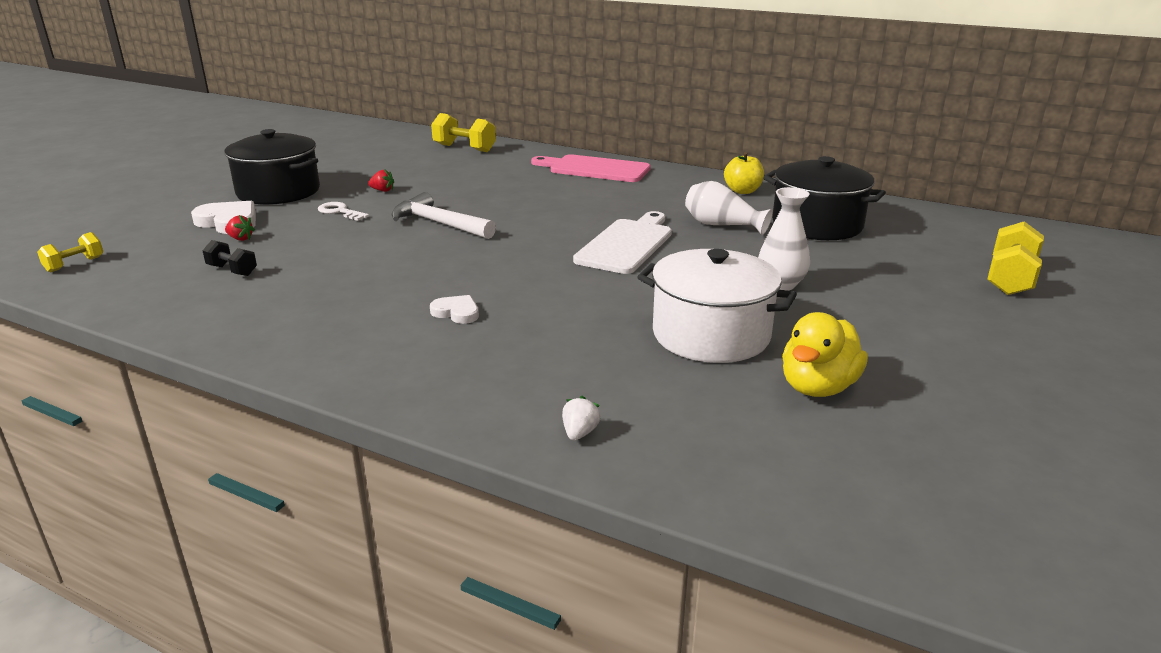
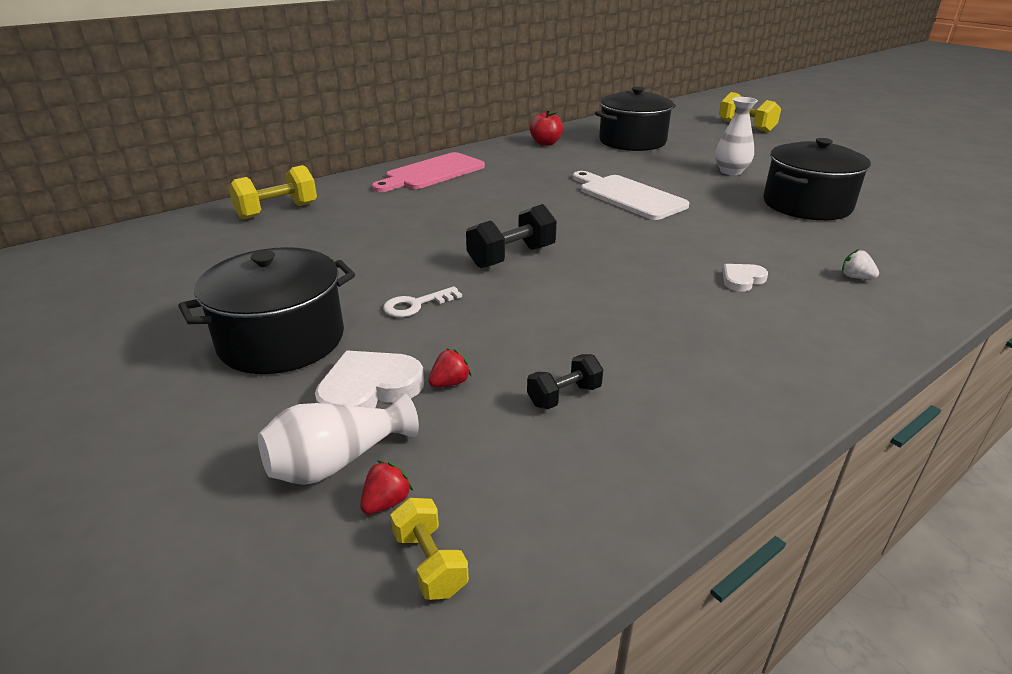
camera: 65 degrees left, 5 degrees up
(382, 190) = (369, 271): red strawberry -> red strawberry (386, 502)
(439, 223) = (511, 257): white hammer -> black dumbbell
(579, 433) = (954, 268): white strawberry -> white strawberry (855, 277)
(711, 335) = (806, 205): white pot -> black pot
(722, 225) = (612, 163): white vase -> white vase (337, 462)
(742, 191) = (545, 143): yellow apple -> red apple
(818, 387) = (883, 196): yellow duck -> none

